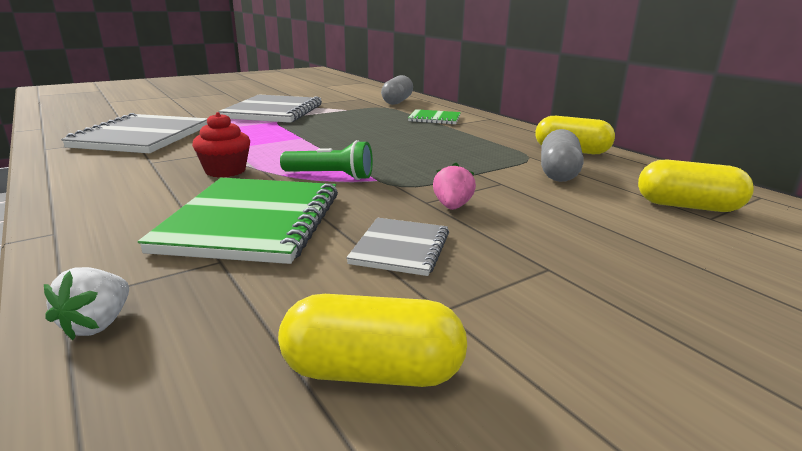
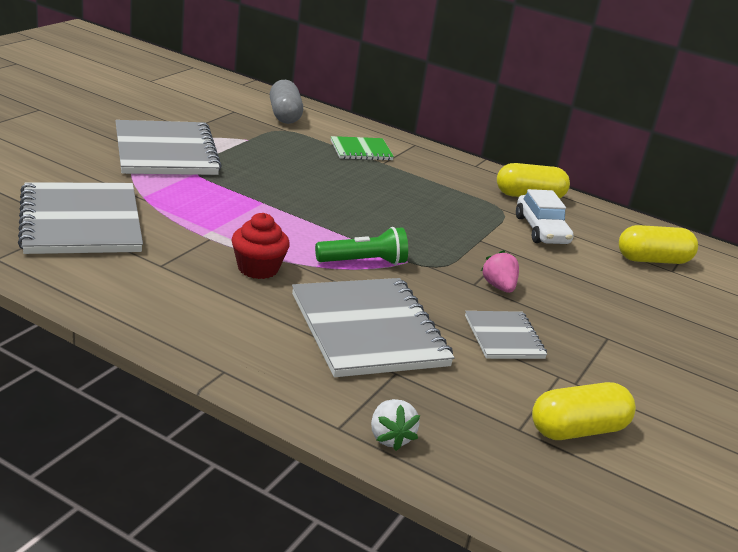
camera: 30 degrees left, 5 degrees up
(252, 222) = (368, 330): green notebook -> grey notebook
(558, 172) = (541, 230): grey capsule -> white car

